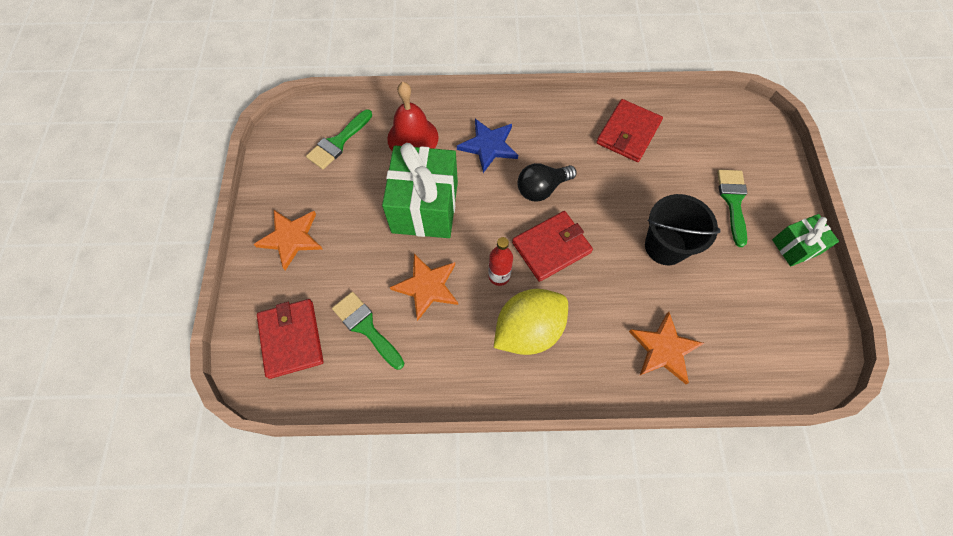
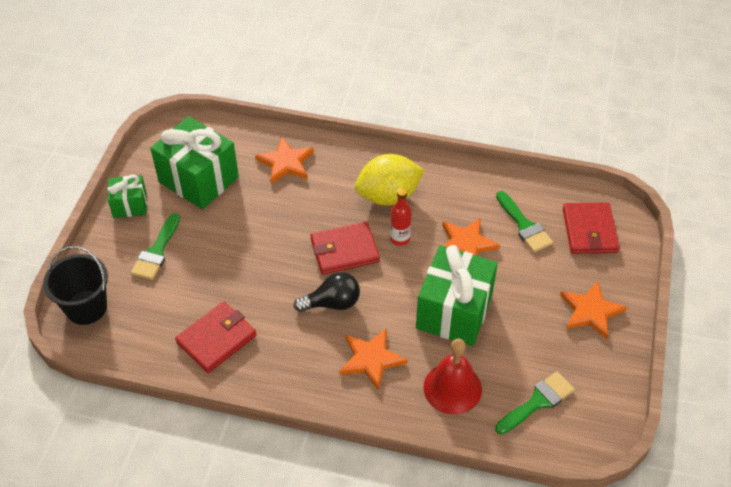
camera: 165 degrees left, 15 degrees down
(489, 146) = (371, 359): blue star -> orange star
(665, 246) = (242, 229): black bucket -> black bucket (86, 307)
(747, 298) = (198, 179): none -> green gift

